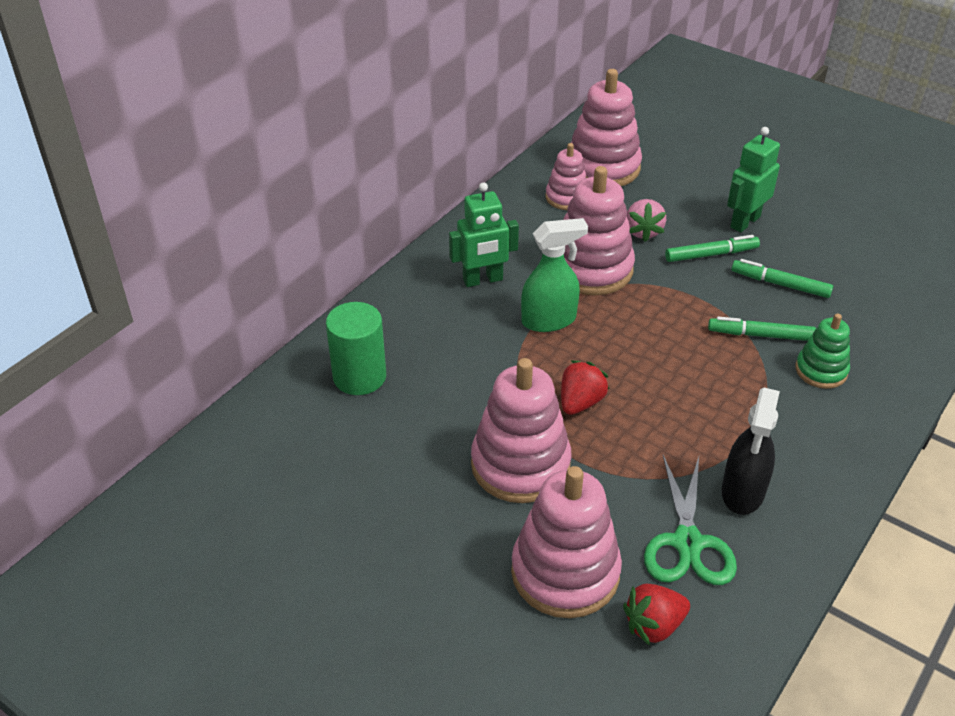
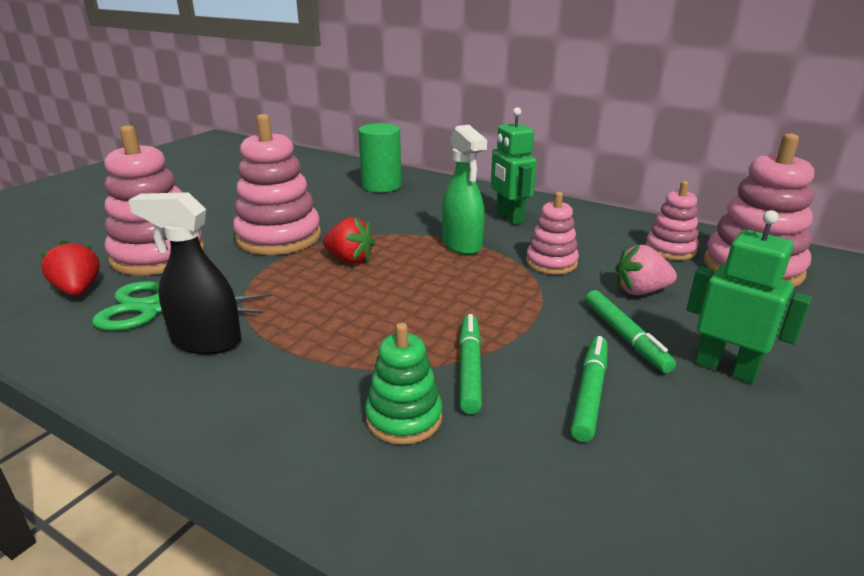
camera: 85 degrees right, 15 degrees down
(591, 269) = (551, 263): pink stacking toy -> pink stacking toy, size x0.56

